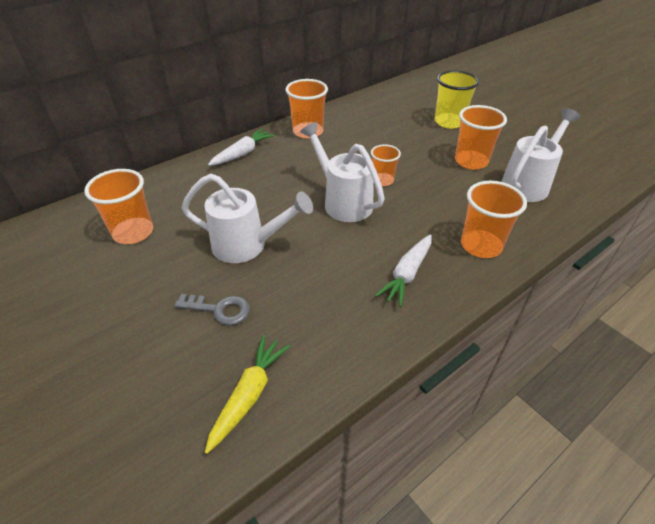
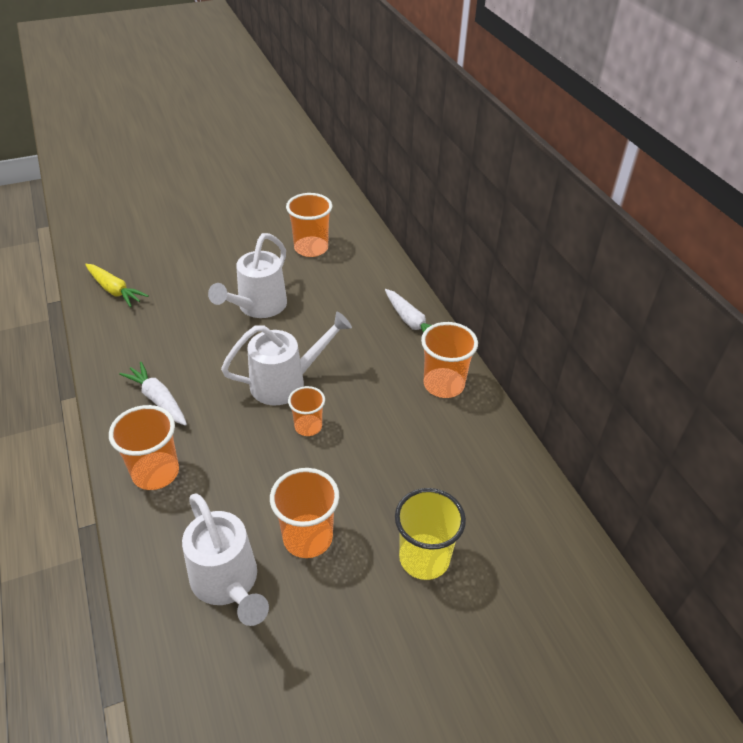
camera: 105 degrees right, 0 degrees up
(219, 309) = (195, 285): grey key -> none

